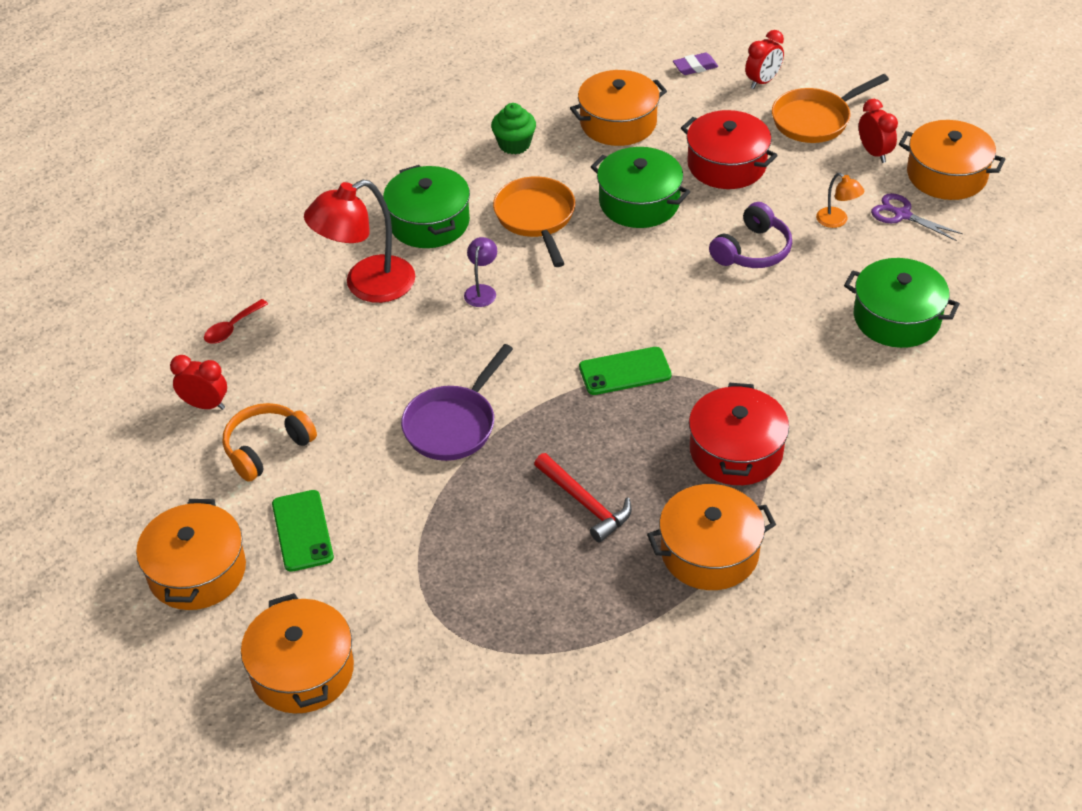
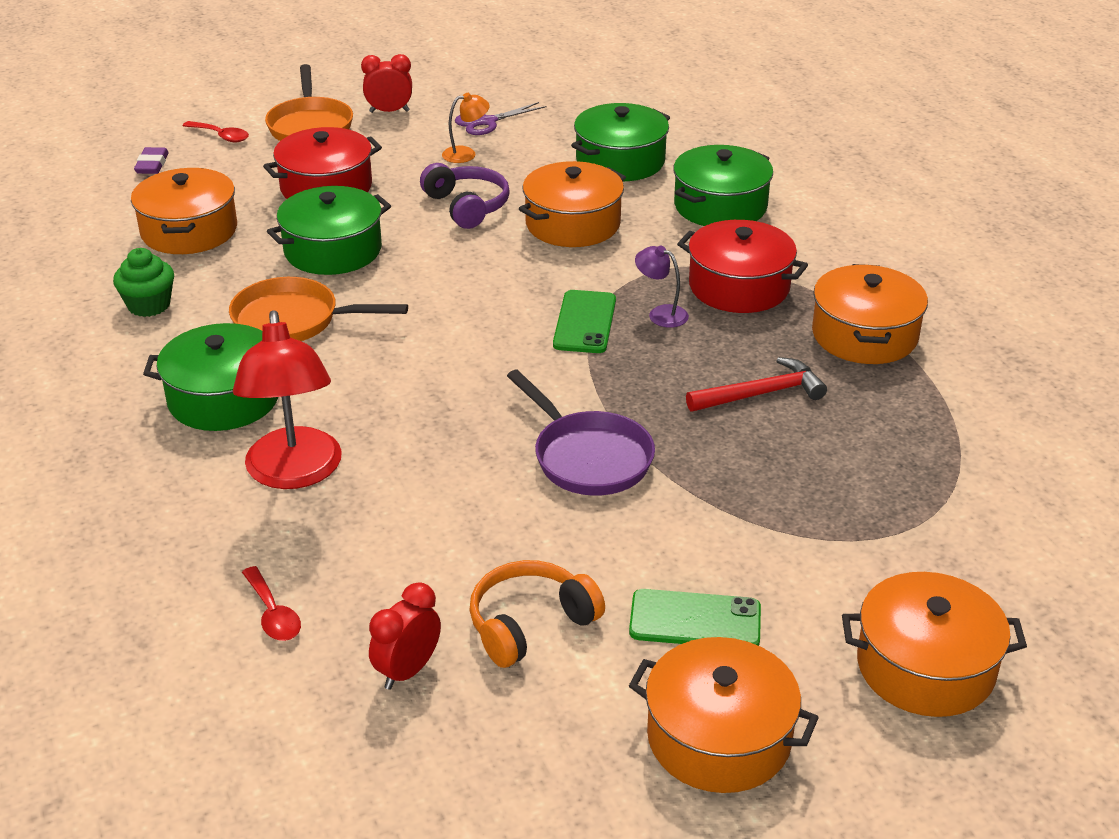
camera: 70 degrees left, 10 degrees down
(267, 448) = (530, 624): orange headphones -> orange headphones turned 75 degrees clockwise
(482, 291) = (381, 386): purple lamp -> purple lamp (661, 314)
(762, 81) = (221, 136): red clock -> red spoon
(864, 405) = (720, 206): none -> green pot
(947, 175) = (454, 88): orange pot -> orange pot (572, 224)

